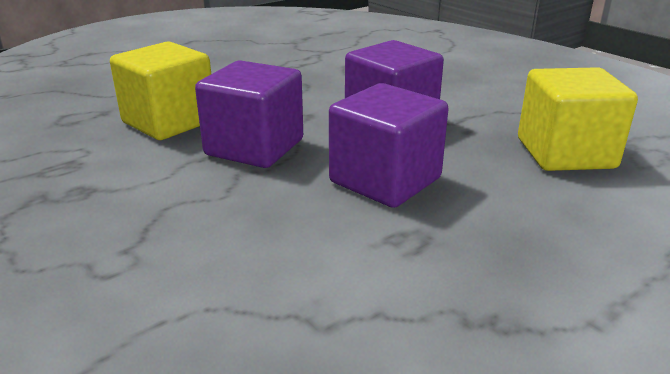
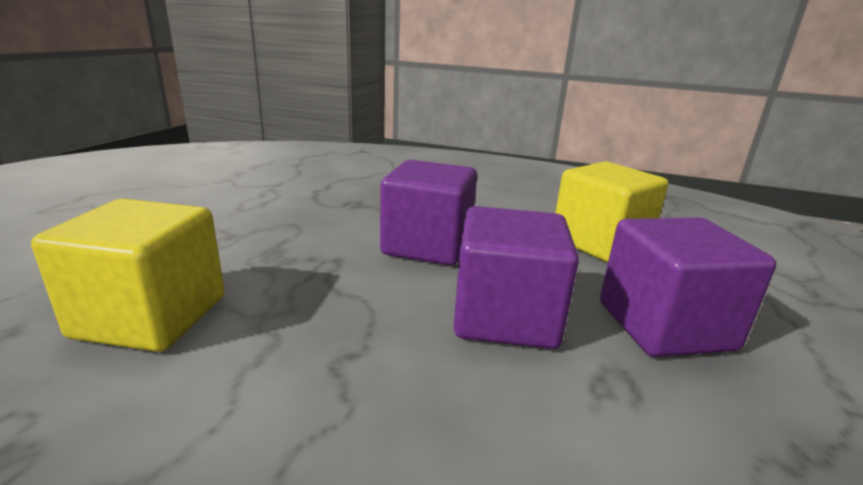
camera: 35 degrees left, 5 degrees down
(254, 147) = (316, 320): purple cube -> purple cube (664, 326)

